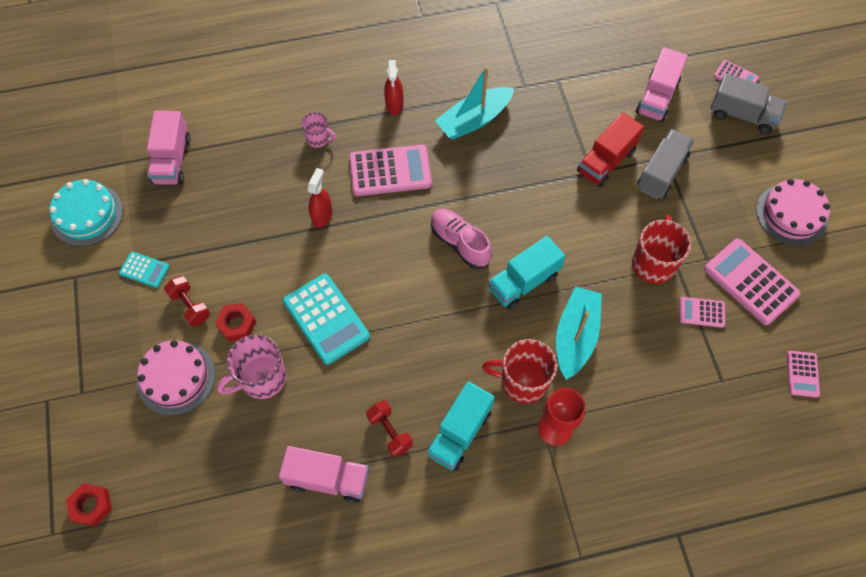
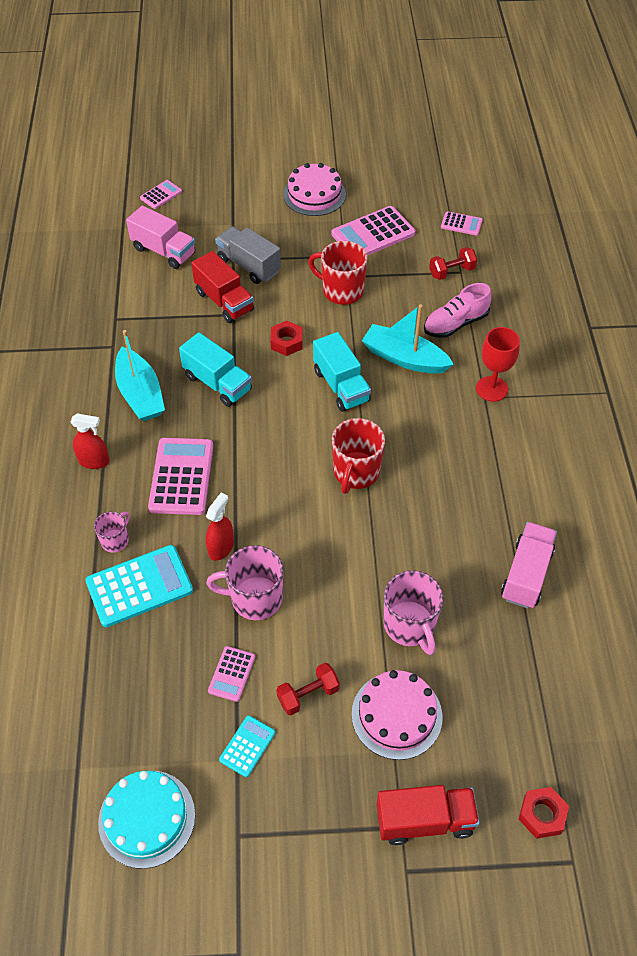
camera: 80 degrees left, 10 degrees down
(86, 410) = (424, 820): none -> red truck
(172, 160) = (93, 706): pink truck -> none
(237, 324) = (341, 646): red nut -> red nut (286, 342)
(275, 251) = (255, 598): none -> pink mug
(322, 216) = (221, 547): red spray bottle -> red spray bottle turned 90 degrees clockwise
(326, 319) = (350, 557): turquoise calculator -> turquoise calculator (139, 586)
(390, 432) = (482, 515): red dumbbell -> red dumbbell (451, 272)
(459, 433) = (489, 460): turquoise truck -> turquoise truck (217, 383)
(460, 243) = (286, 428): pink shoe -> pink shoe (455, 324)
(522, 381) = (443, 404): red mug -> red mug (356, 472)
(701, 312) = (396, 270): pink calculator -> pink calculator (232, 674)
(742, 115) = (204, 200): grey truck -> none

